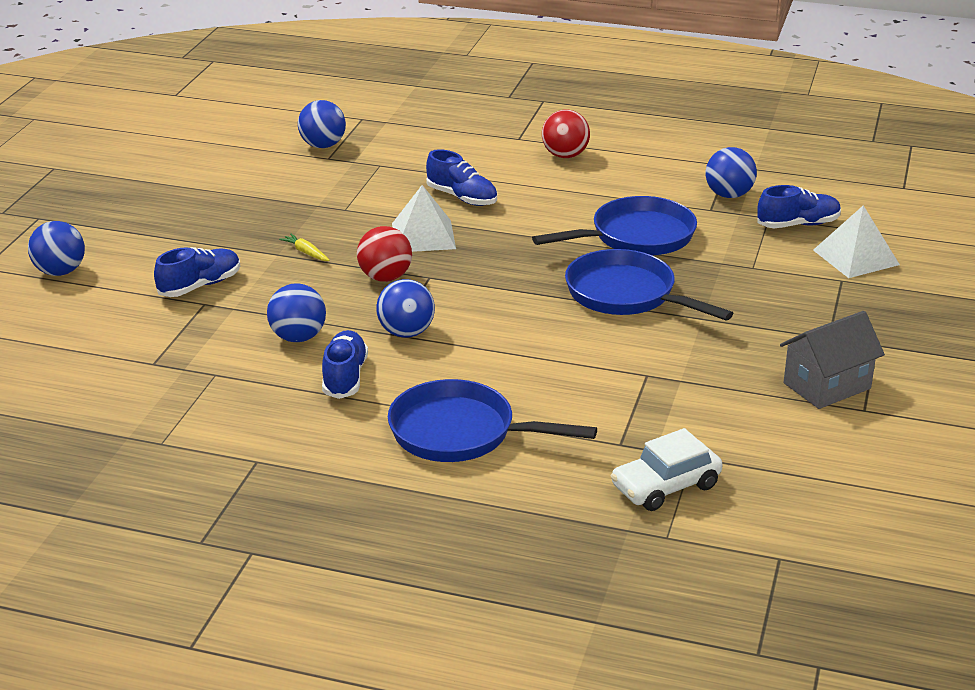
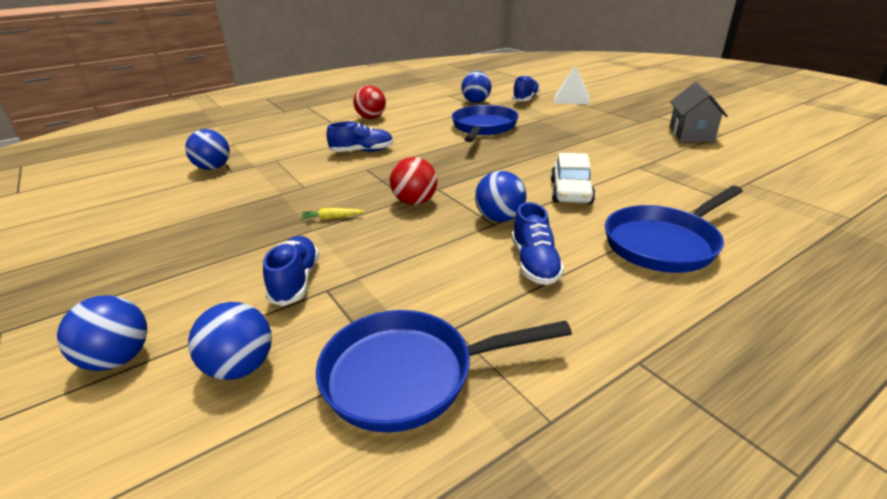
camera: 50 degrees left, 0 degrees up
(298, 337) = (447, 263): blue ball -> blue ball (241, 367)
(345, 377) = (534, 263): blue shoe -> blue shoe turned 135 degrees counterclockwise
(423, 236) = (384, 174): white pyramid -> none
(627, 295) = (542, 146): blue pan -> blue pan (409, 375)
(665, 486) = (782, 200): white car -> white car (571, 192)

